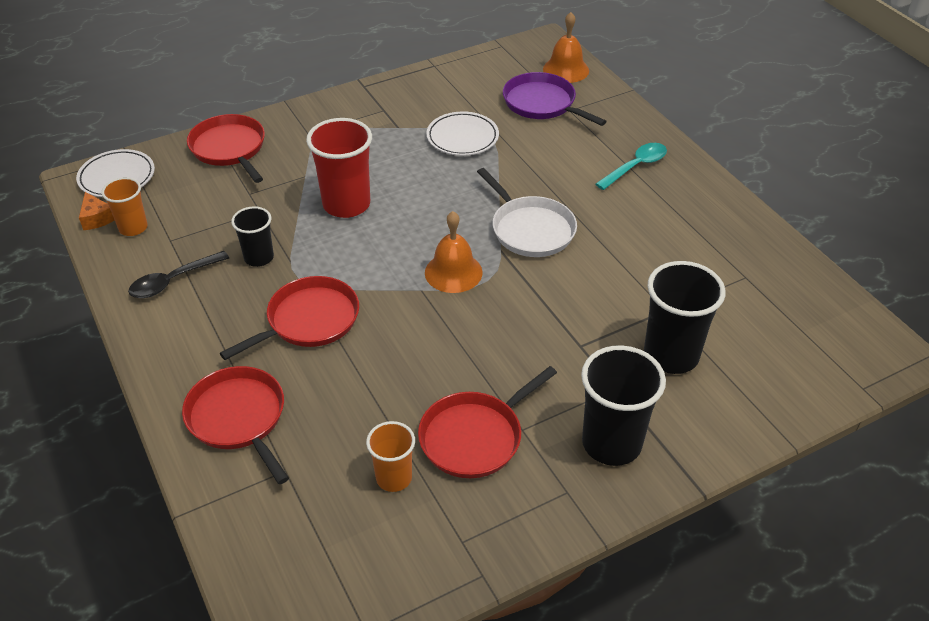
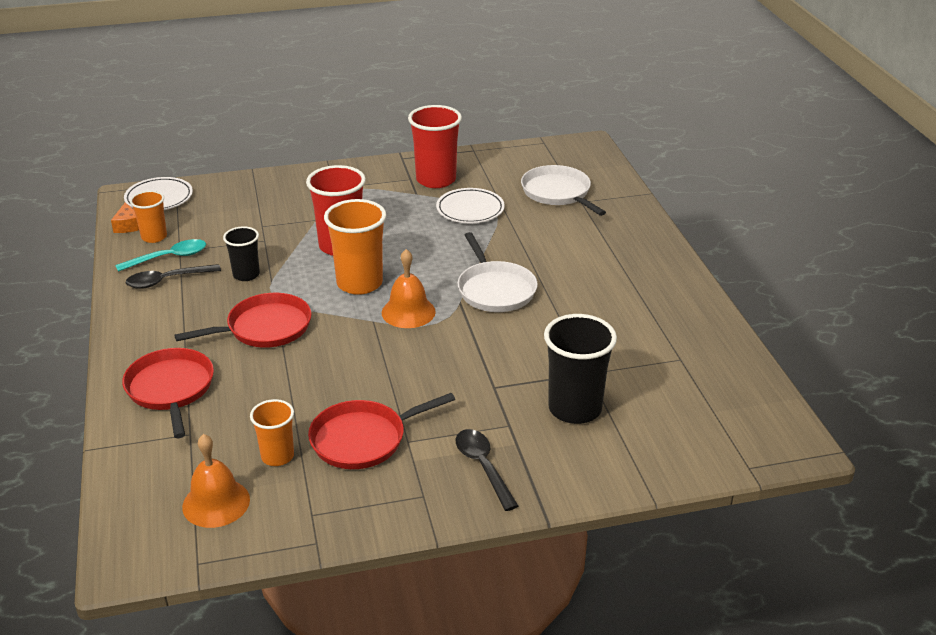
camera: 15 degrees right, 10 degrees down
(229, 148) = (262, 190): red pan -> none
(387, 246) = (359, 283): none -> orange cup
(411, 107) = (436, 180): none -> red cup
(542, 103) = (558, 193): purple pan -> white pan
(566, 70) = (594, 169): orange bell -> orange bell (216, 503)
(611, 443) = (483, 467): black cup -> black spoon
(636, 166) = (620, 255): turquoise spoon -> turquoise spoon (169, 258)

